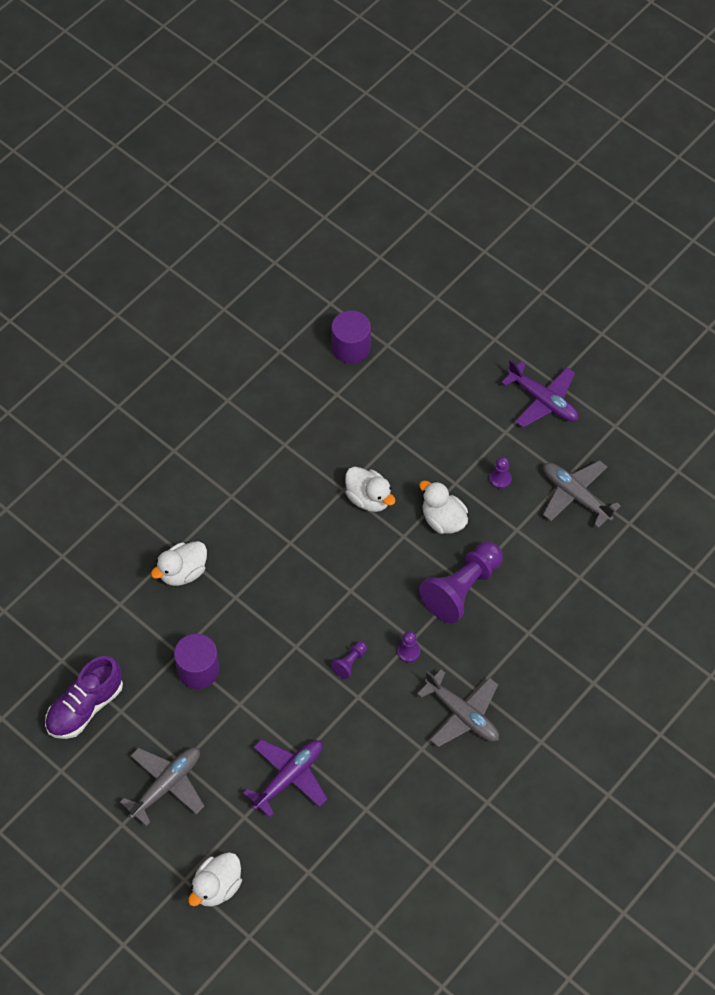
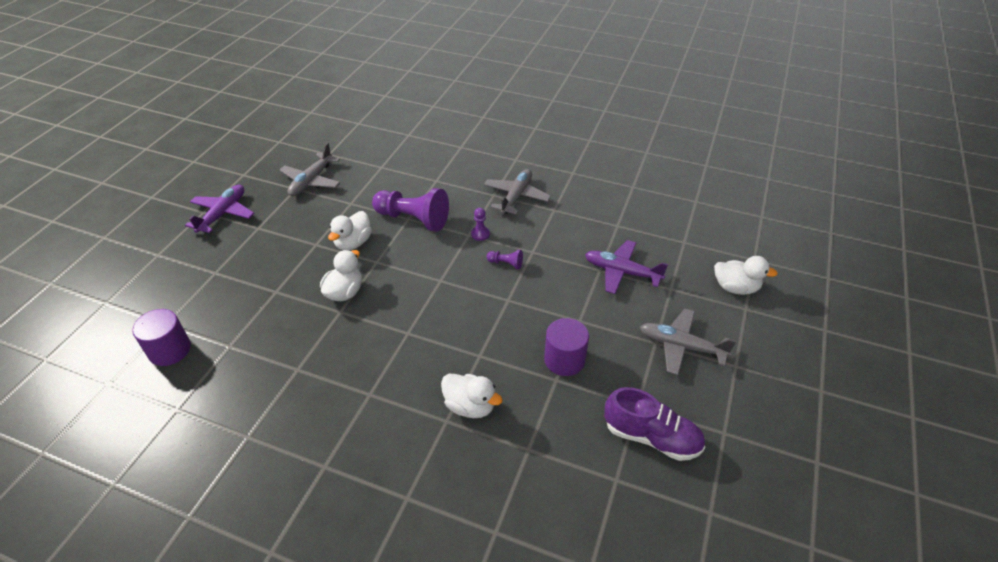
camera: 110 degrees left, 15 degrees down
(500, 479) = (305, 221): purple pawn -> none

